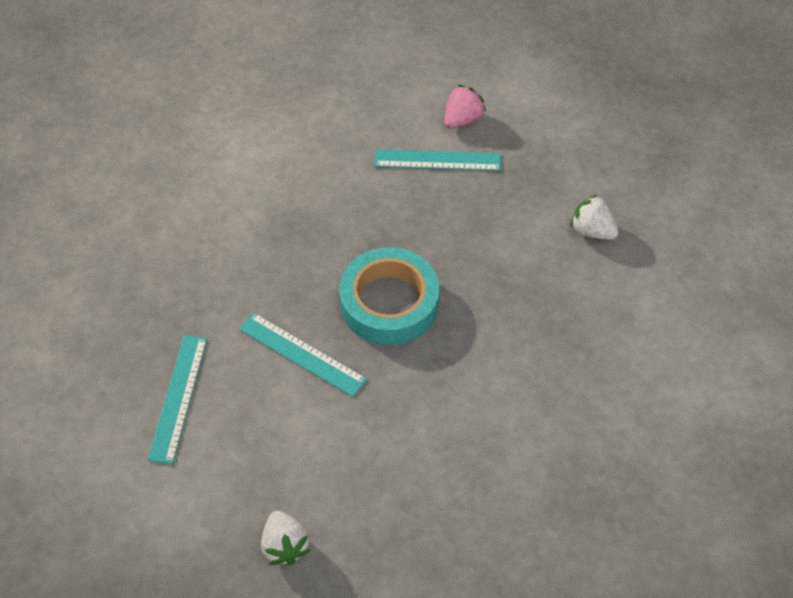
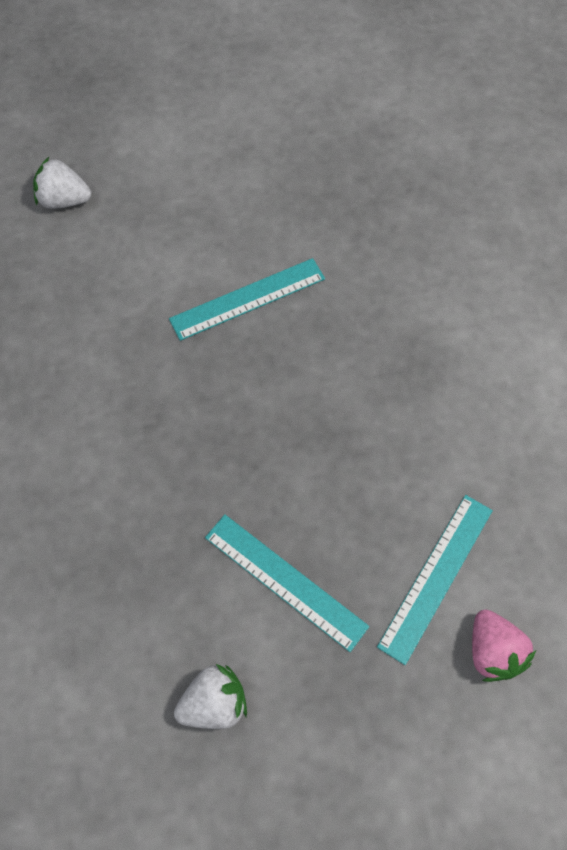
camera: 120 degrees right, 10 degrees up
(178, 397) = (267, 182): turquoise ruler -> turquoise ruler (285, 581)
(389, 303) = (257, 408): turquoise tape -> none

